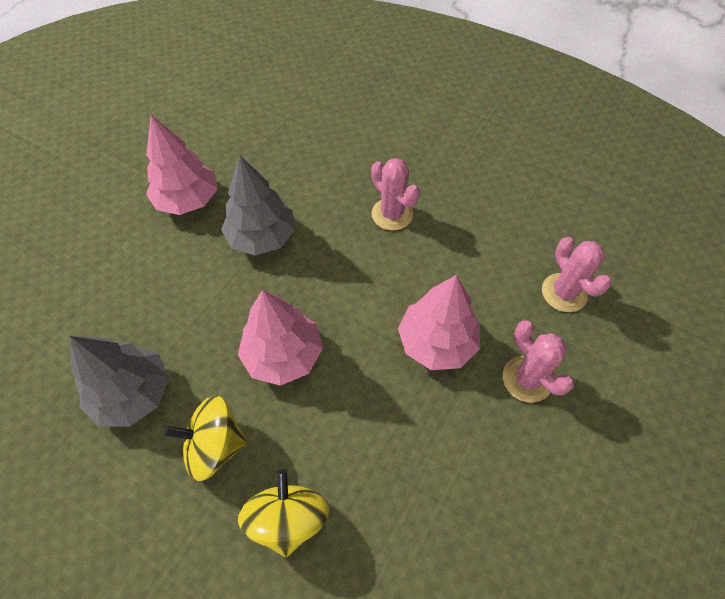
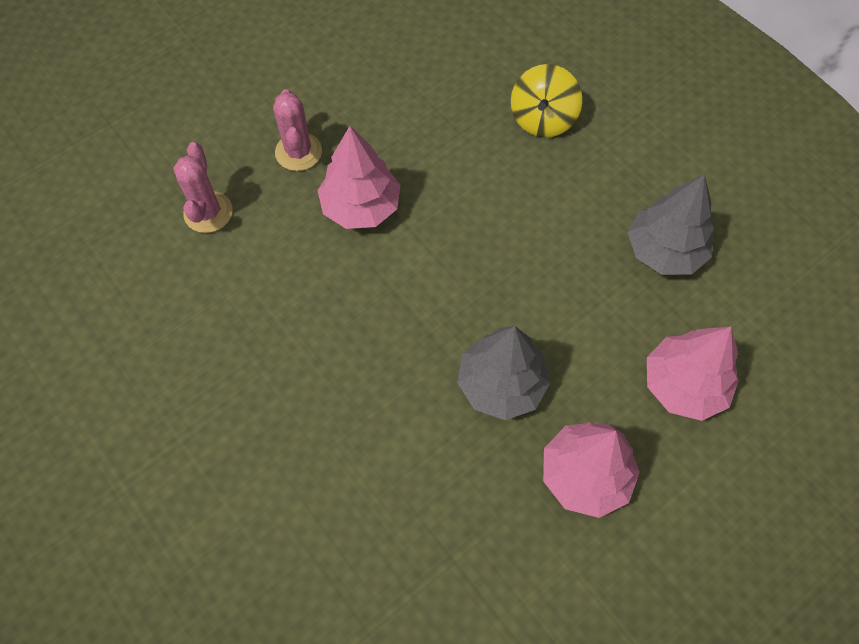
camera: 160 degrees left, 5 degrees up
(215, 445) = (592, 185): yellow spinning top -> none
(283, 354) = (513, 241): pink tree -> pink tree (683, 385)
(392, 214) = (334, 364): pink cactus -> none

